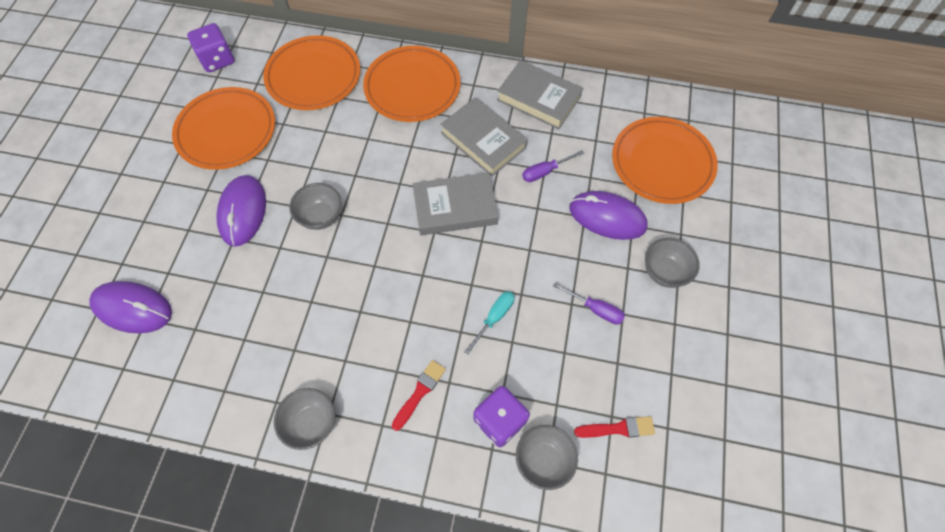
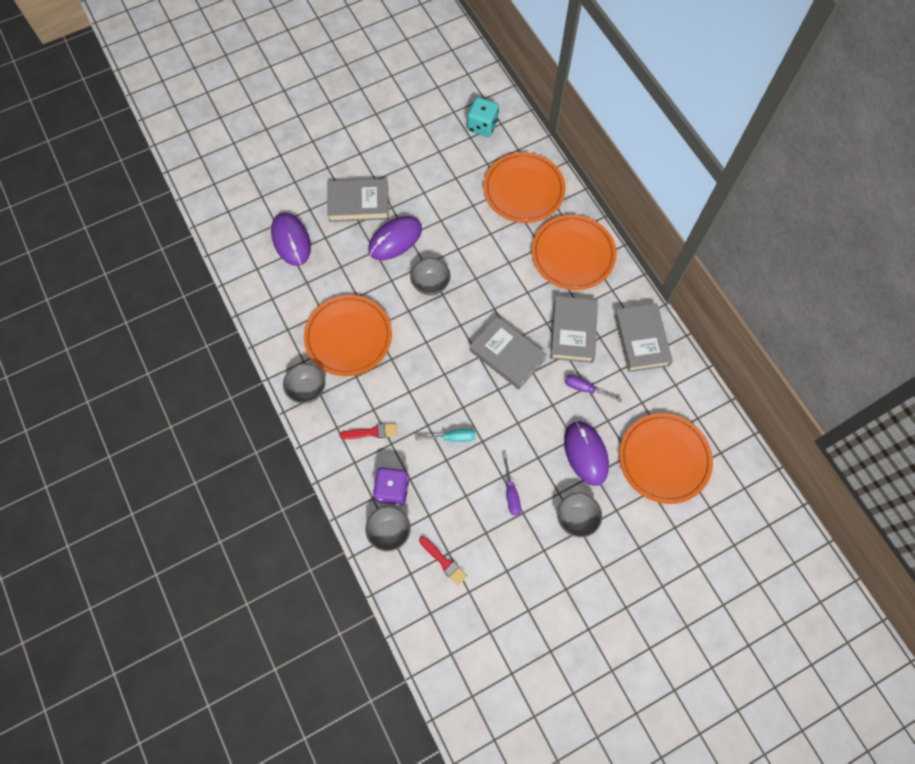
camera: 50 degrees right, 5 degrees up
(169, 214) = (358, 203): none -> grey book
(217, 60) = (482, 125): purple dice -> turquoise dice
(227, 131) = (438, 180): orange plate -> orange plate (348, 337)

